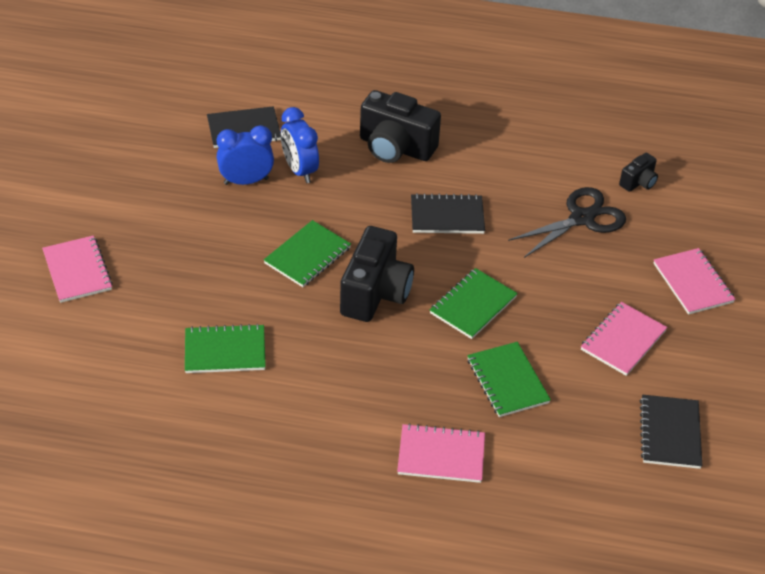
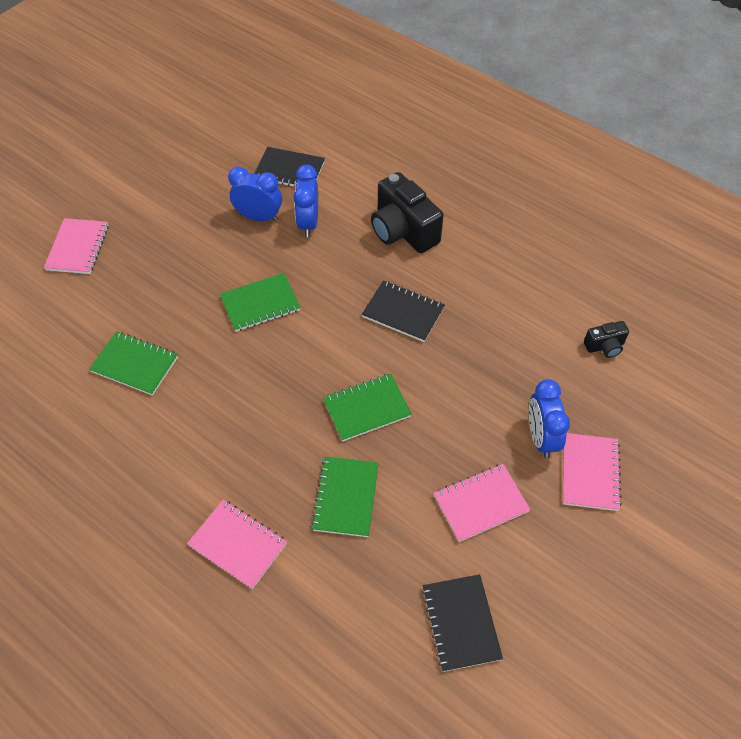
camera: 30 degrees right, 10 degrees up
(375, 293) = (291, 362): black camera -> none
(582, 218) = (525, 362): black scissors -> none
(636, 272) = (541, 438): none -> blue clock
(670, 433) = (461, 623): black notebook -> black notebook turned 45 degrees counterclockwise

